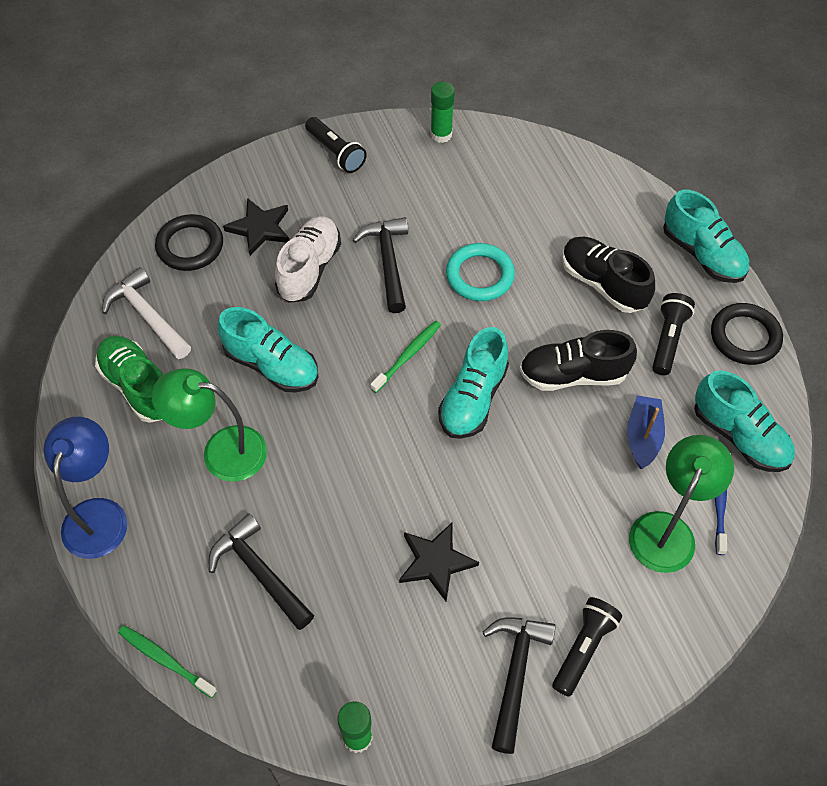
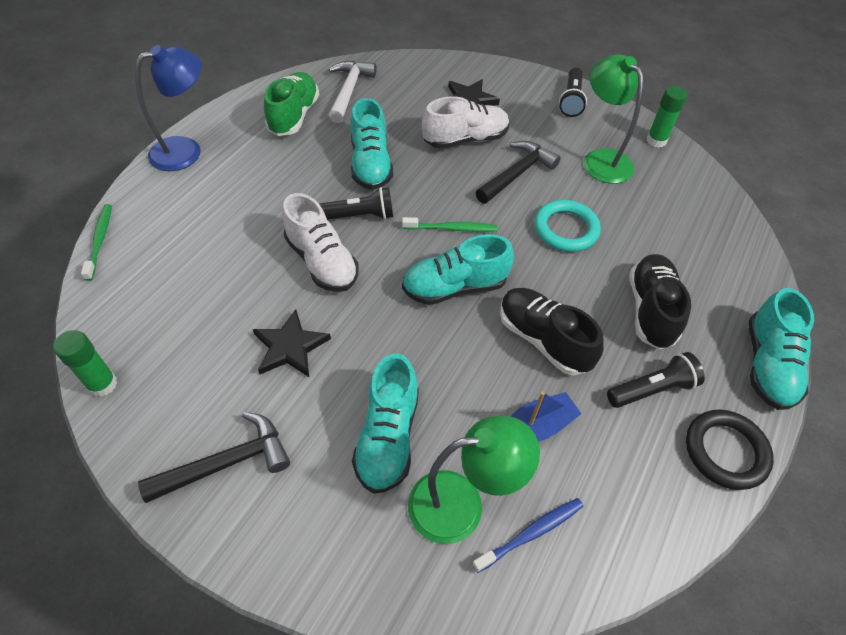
camera: 50 degrees right, 5 degrees down
(190, 246) = (420, 80): black ring -> none
(221, 451) = (281, 178): green lamp -> green lamp (601, 159)
(260, 572) = (202, 250): black hammer -> none
(360, 480) = (322, 262): none -> white shoe
(583, 648) = (288, 503): black flashlight -> black flashlight (358, 216)
(739, 436) = (617, 510): turquoise shoe -> turquoise shoe (388, 437)

